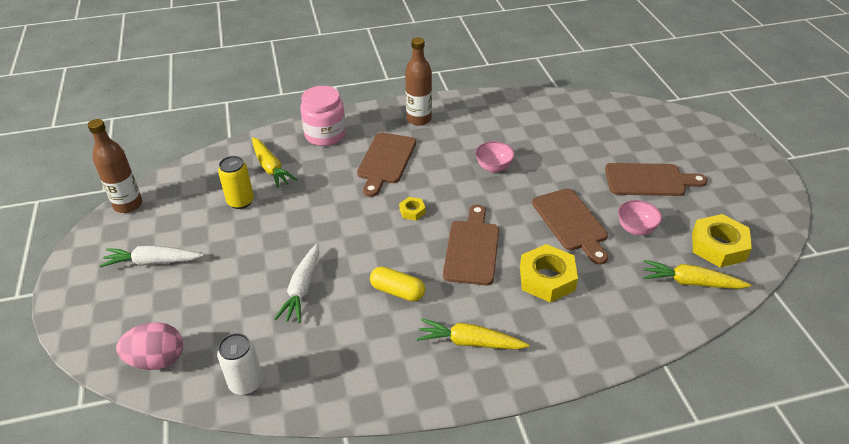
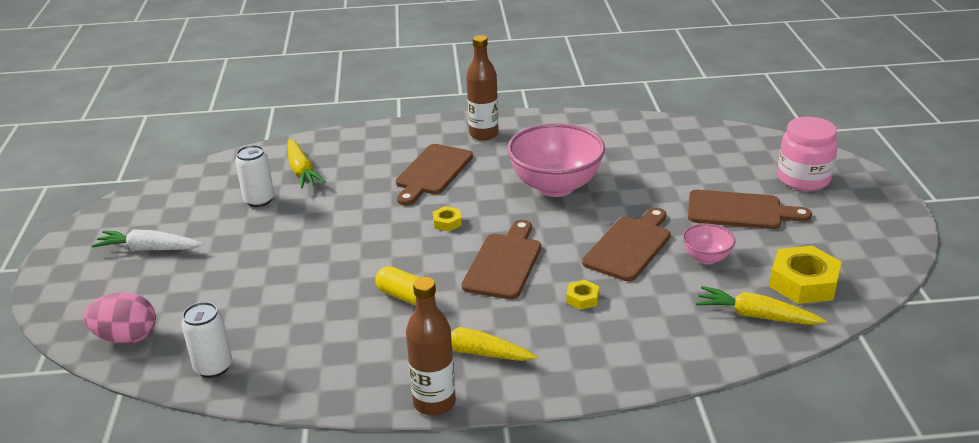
camera: 10 degrees right, 10 degrees down
(128, 205) = (139, 195): brown bottle -> brown bottle (434, 402)
(240, 201) = (259, 200): yellow can -> white can
(302, 289) = (301, 286): white carrot -> none
(325, 135) = (372, 143): pink jar -> pink jar (803, 179)
(493, 167) = (555, 186): pink bowl -> pink bowl, size x2.08
(547, 278) = (582, 298): yellow nut -> yellow nut, size x0.49
(571, 223) = (629, 246): brown cutting board -> brown cutting board turned 135 degrees counterclockwise

